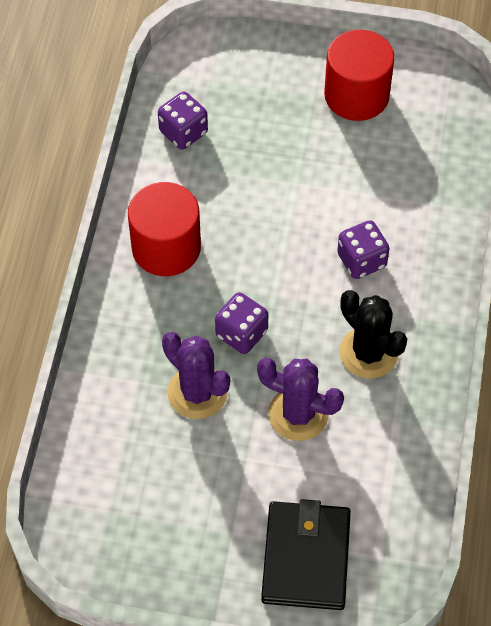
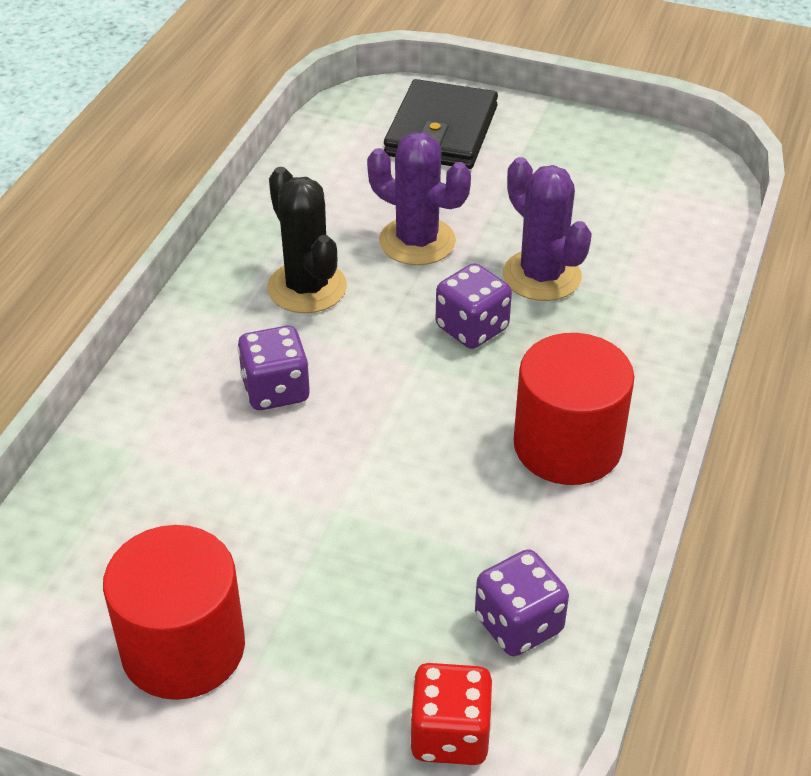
camera: 170 degrees left, 15 degrees down
(210, 74) = (450, 735): none -> red dice

